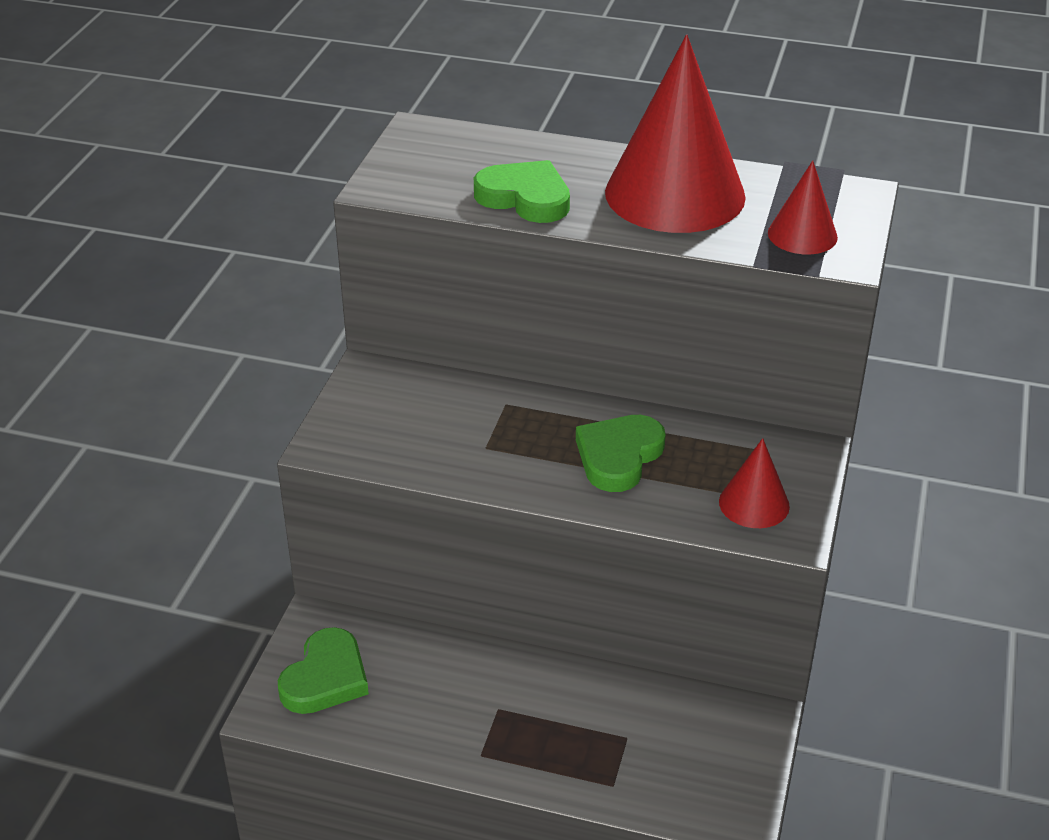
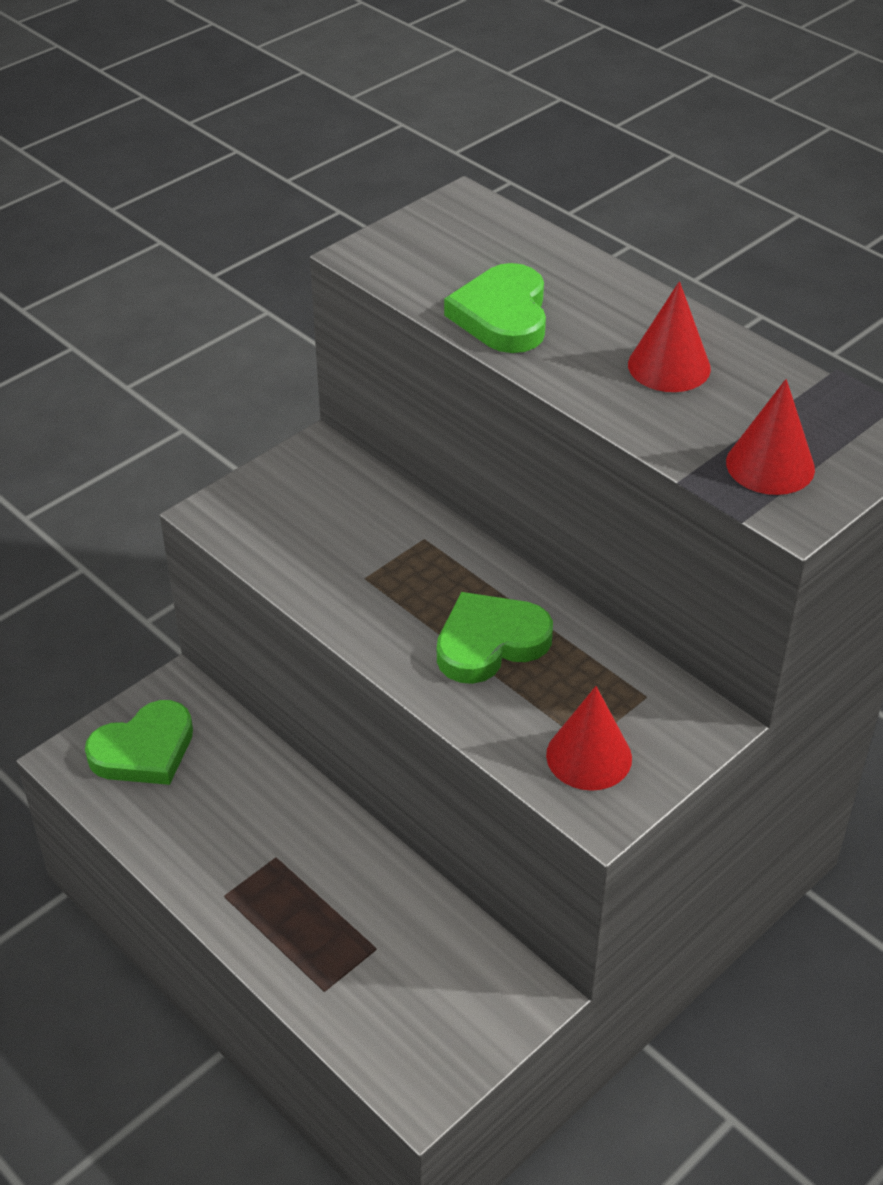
camera: 30 degrees right, 5 degrees up
(525, 197) = (502, 315): green heart -> green heart turned 150 degrees counterclockwise
(675, 194) = (669, 366): red cone -> red cone, size x0.48

